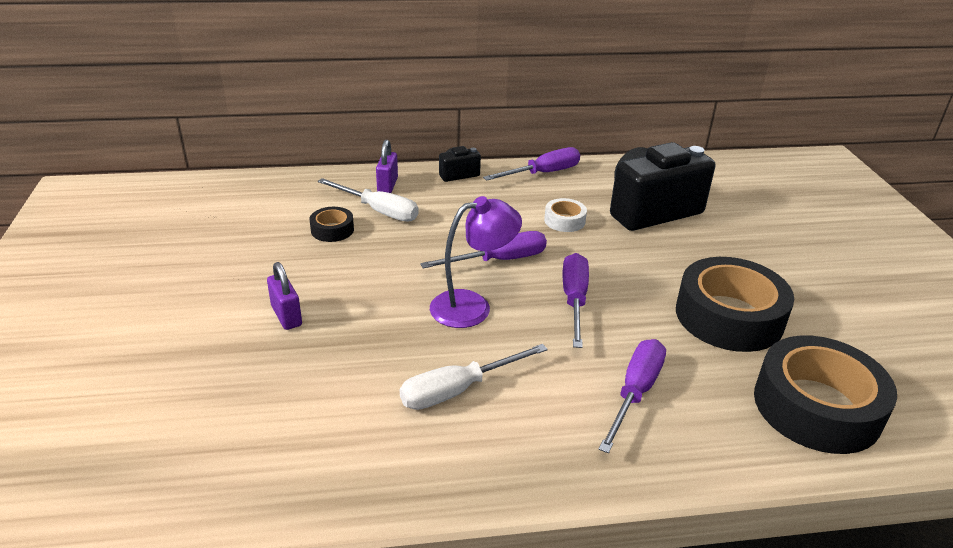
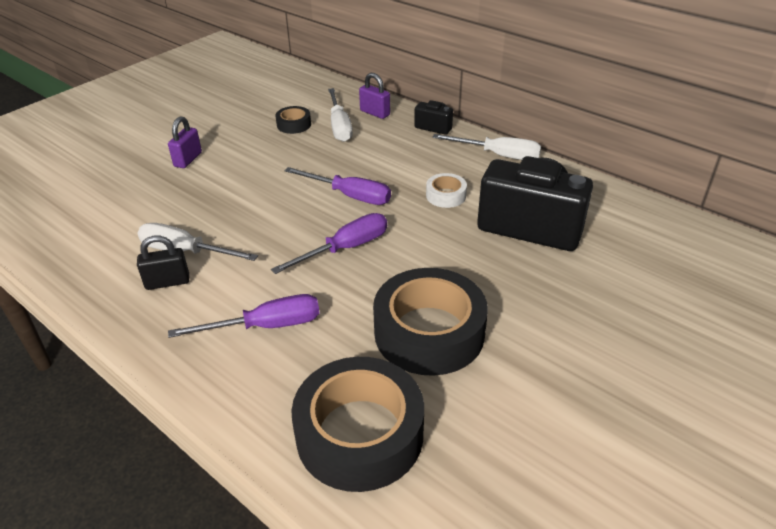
camera: 50 degrees right, 5 degrees up
(387, 185) = (375, 113): purple padlock -> purple padlock turned 75 degrees clockwise
(472, 306) = (281, 212): purple lamp -> none
(495, 424) = (167, 282): none -> black padlock
(543, 173) = (498, 155): purple screwdriver -> white screwdriver

